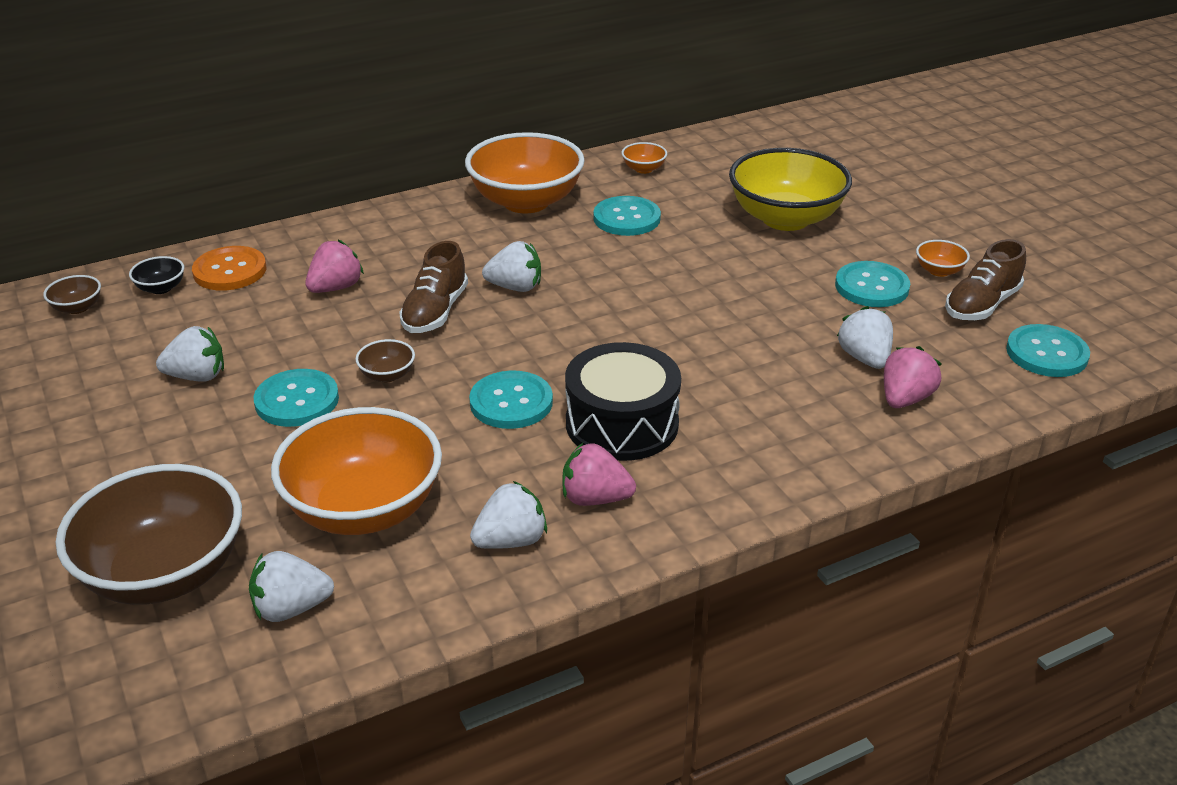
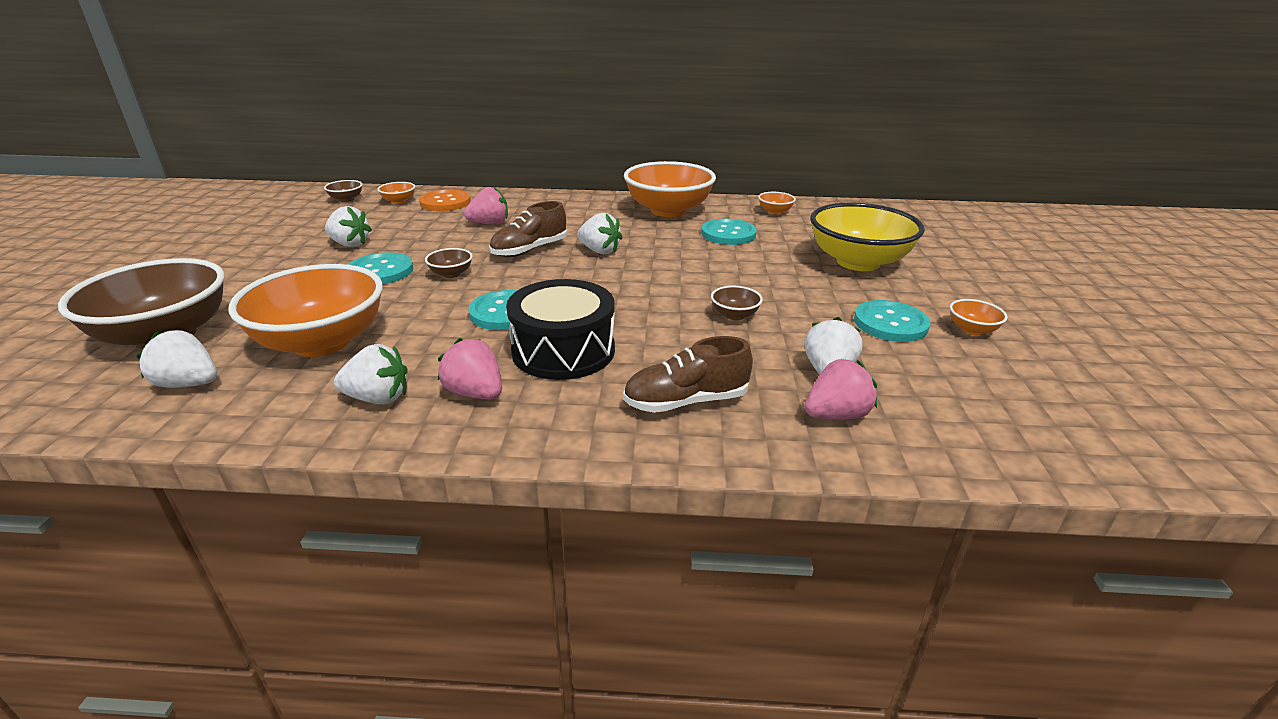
camera: 30 degrees right, 5 degrees down
(161, 288) = (399, 201): black bowl -> orange bowl
(734, 325) = (734, 315): none -> brown bowl
(981, 305) = (995, 366): brown shoe -> brown shoe (686, 401)
(1046, 353) = (1038, 427): turquoise button -> none

